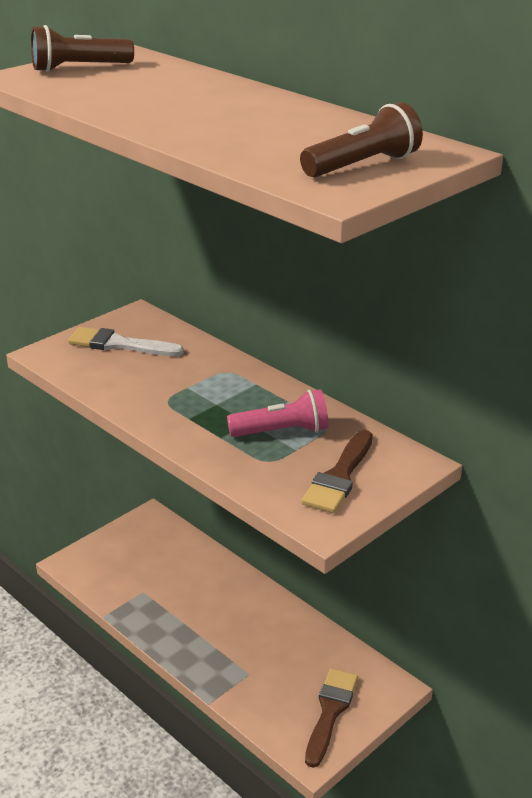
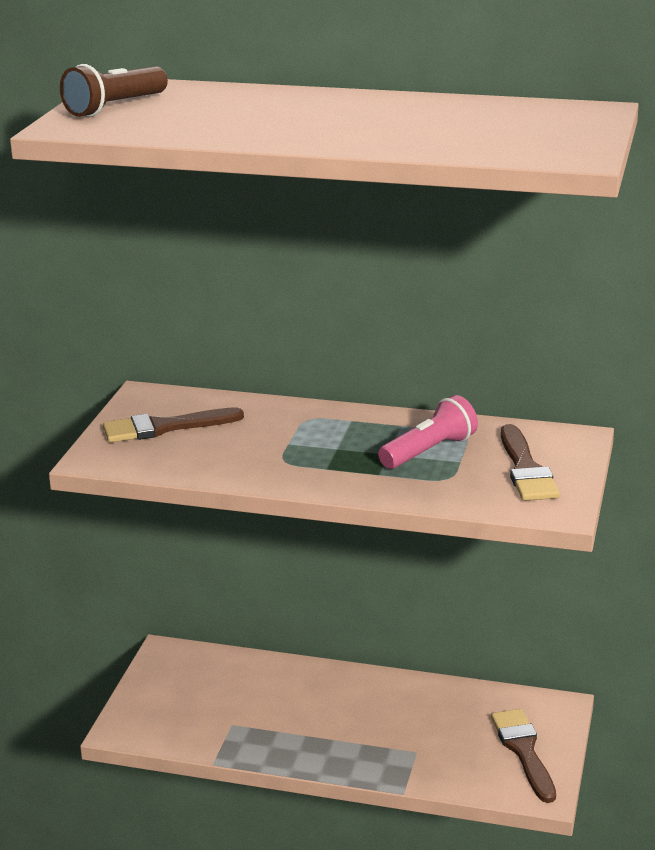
camera: 30 degrees left, 5 degrees down
(119, 344) = (164, 427): white brush -> brown brush
(362, 165) = (553, 133): brown flashlight -> none

